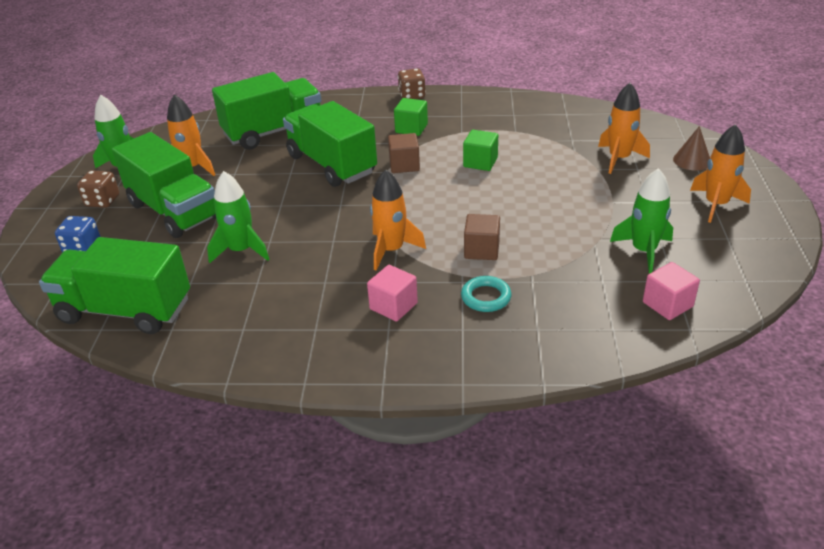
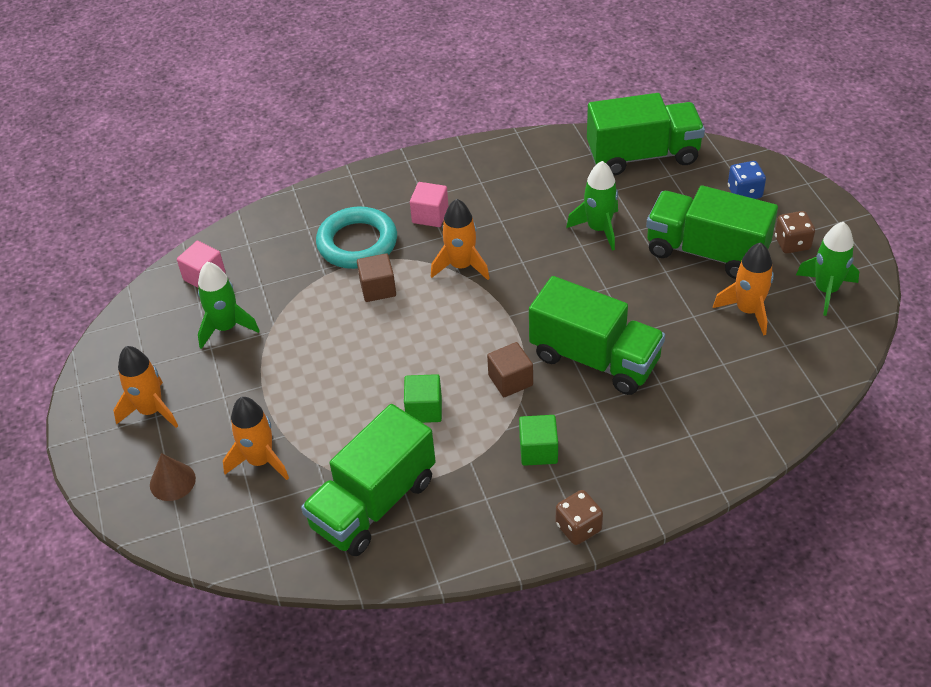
camera: 160 degrees right, 10 degrees up
(273, 132) = (710, 395): green truck -> green truck (373, 503)
(486, 297) = (357, 243): turquoise ring -> turquoise ring, size x1.86

